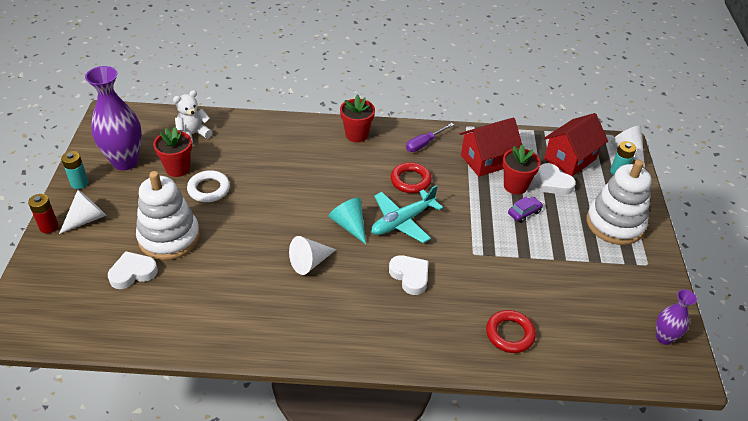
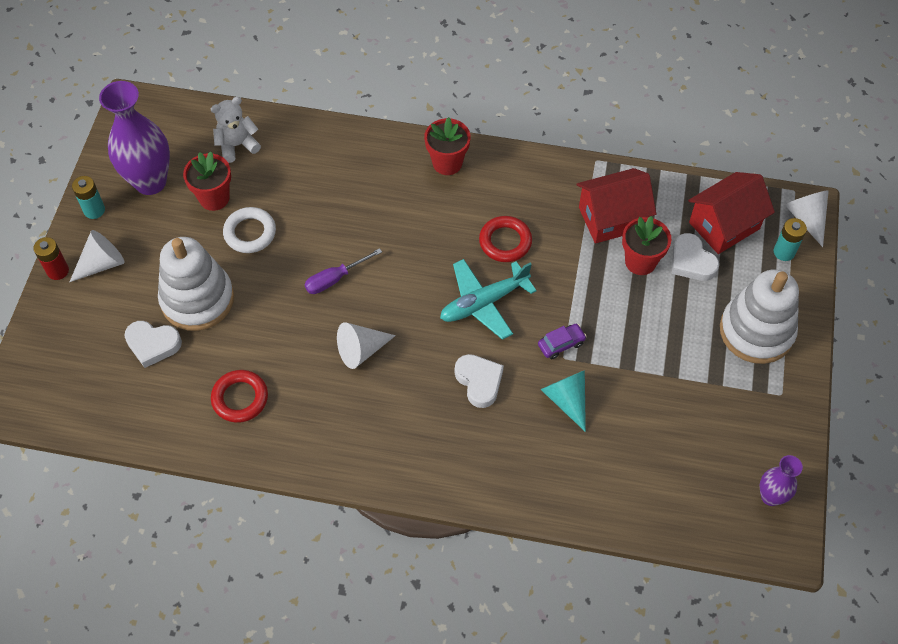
camera: 10 degrees right, 15 degrees up
(133, 273) = (153, 344): white heart -> white heart turned 150 degrees counterclockwise
(349, 225) = (417, 302): turquoise cone -> turquoise cone (566, 400)
(424, 144) = (534, 185): purple screwdriver -> purple screwdriver (335, 279)
(510, 334) = (584, 471): red ring -> red ring (240, 398)
(524, 213) = (642, 304): purple car -> purple car (561, 344)

